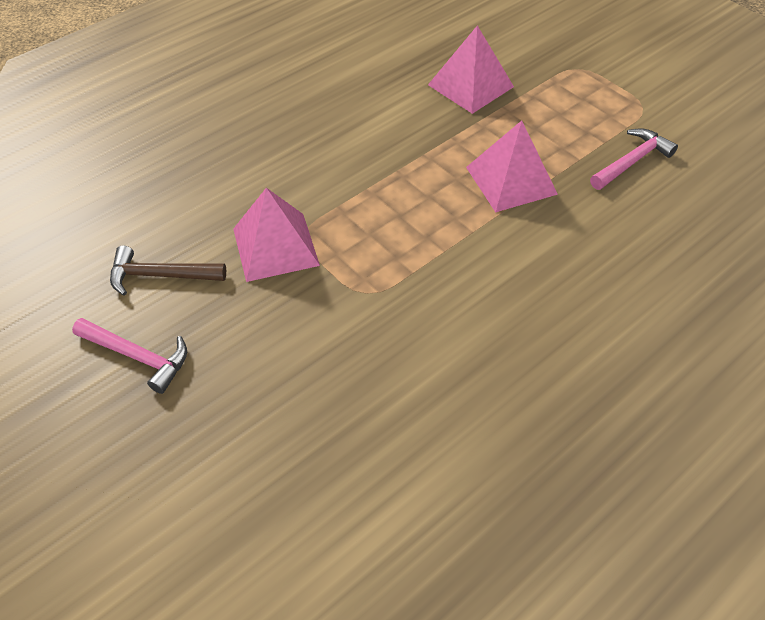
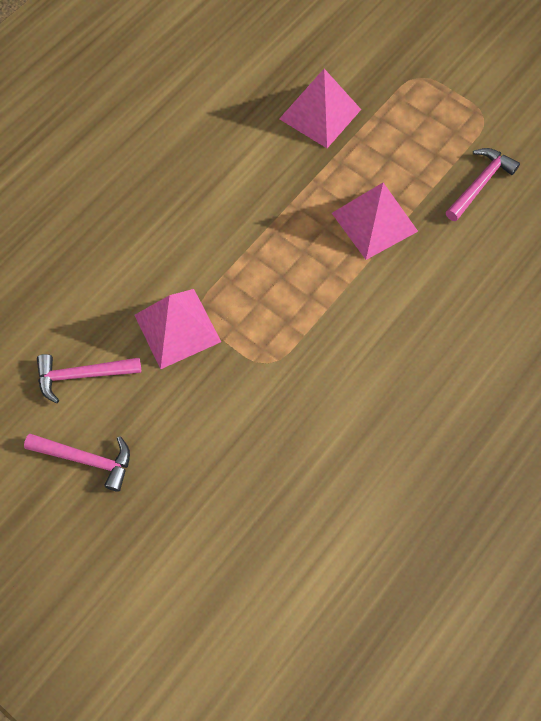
camera: 10 degrees left, 15 degrees up
(160, 275) = (82, 375): brown hammer -> pink hammer

